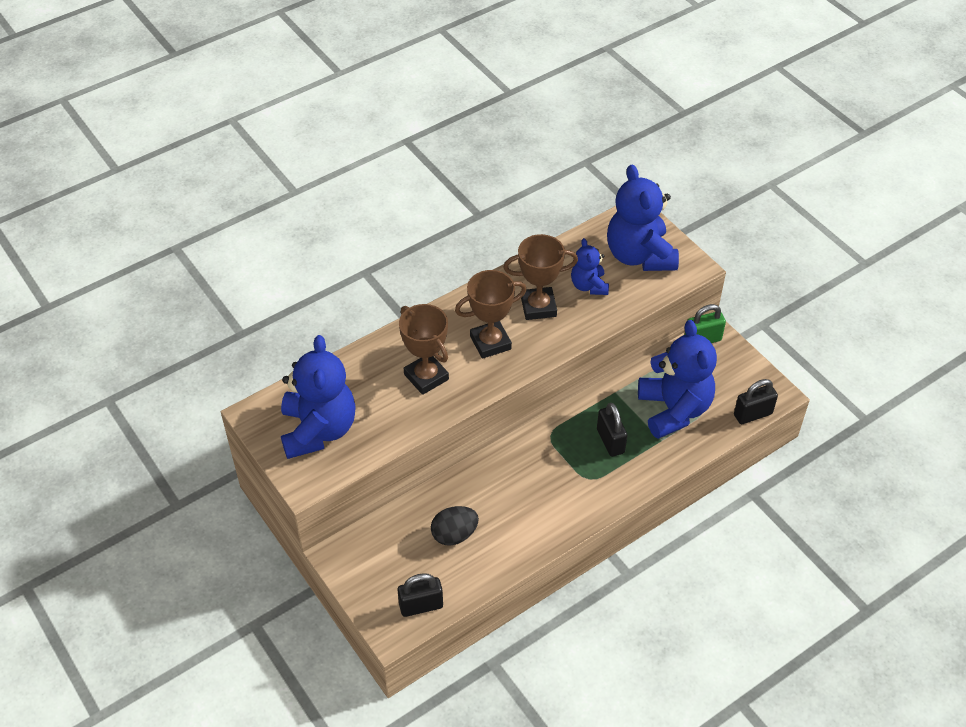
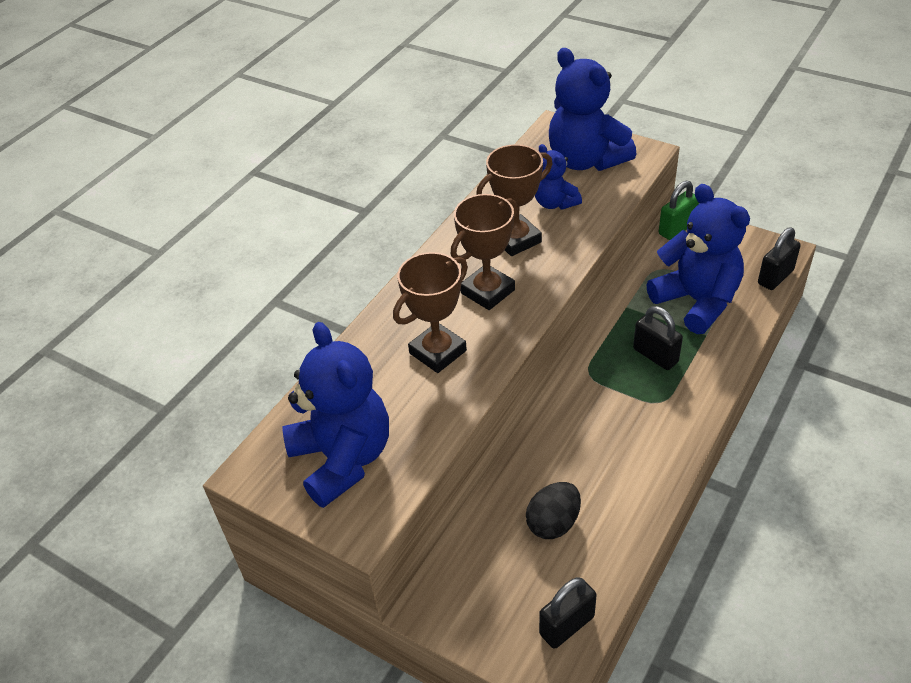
camera: 20 degrees left, 5 degrees down
(426, 377) = (438, 352): brown trophy -> brown trophy turned 75 degrees counterclockwise

